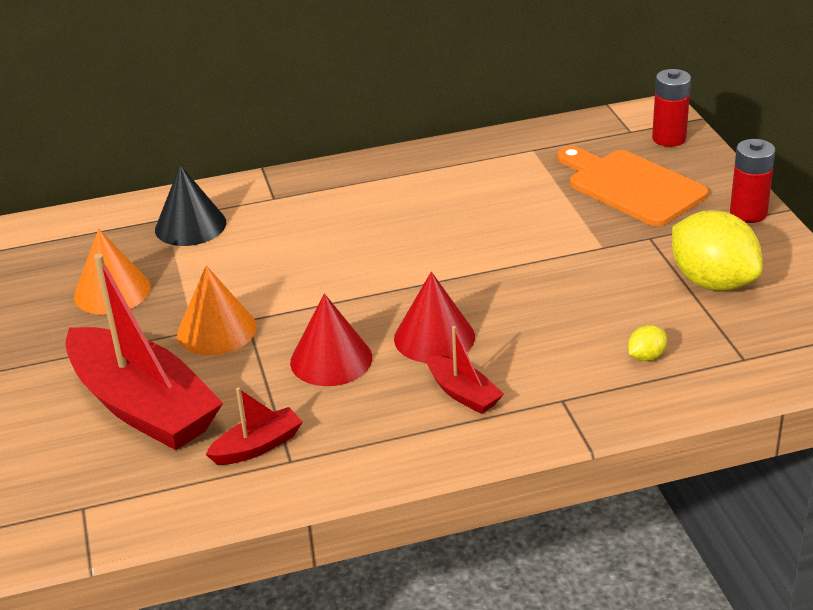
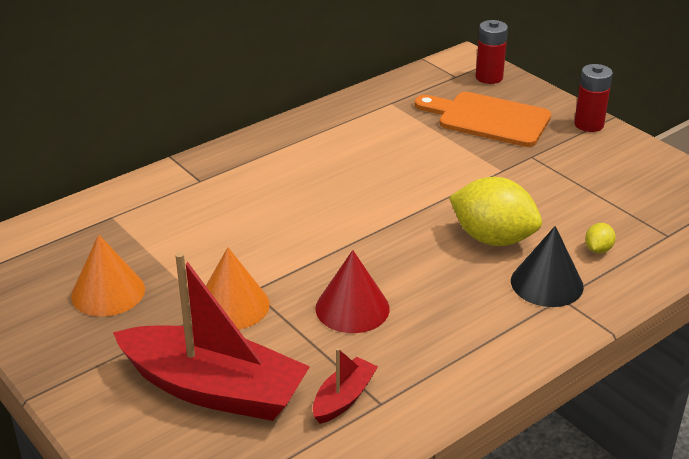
camera: 25 degrees left, 0 degrees up
(190, 226) = (140, 219): black cone -> black cone (547, 283)
(434, 337) = (424, 270): red cone -> none
(463, 393) = (481, 311): red boat -> none
(712, 282) = (602, 181): yellow lemon -> yellow lemon (493, 238)

